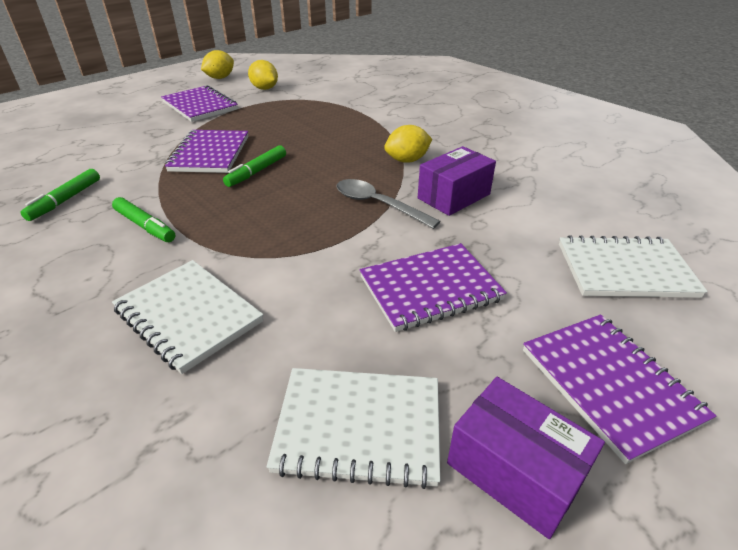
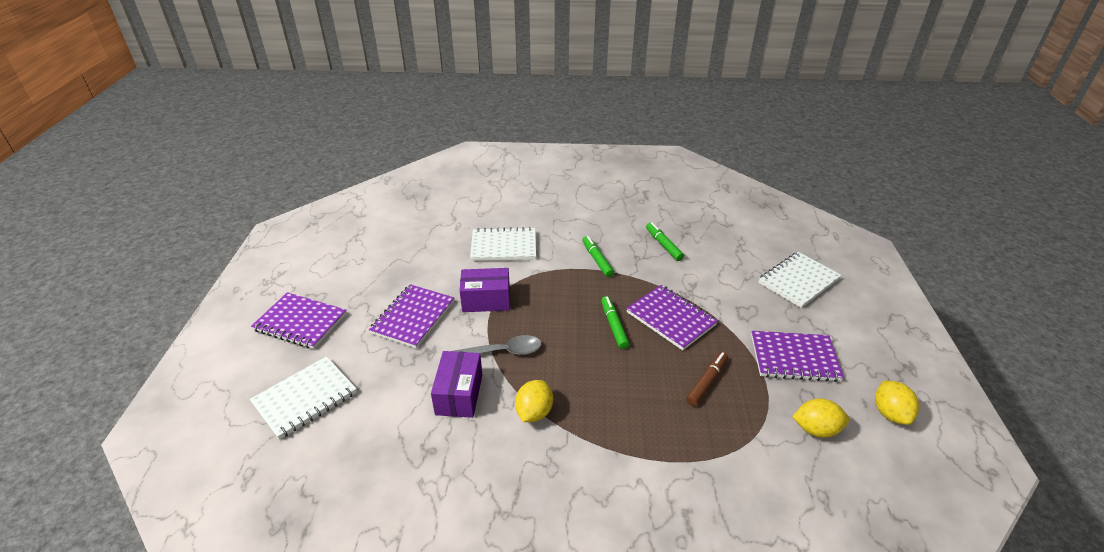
camera: 135 degrees right, 0 degrees up
(145, 226) = (597, 260): green marker -> green marker turned 75 degrees clockwise
(270, 121) = (707, 382): none -> brown marker
(359, 427) = (393, 256): white notebook -> white notebook (798, 281)
(514, 471) = (329, 275): purple box -> purple box (486, 300)

